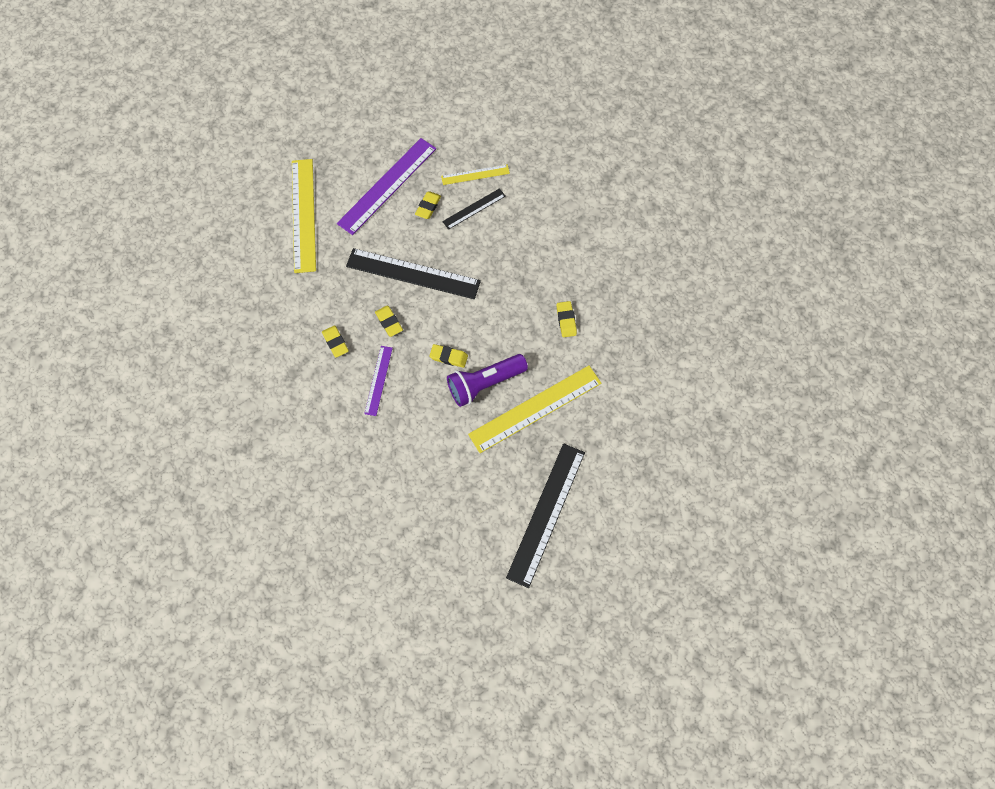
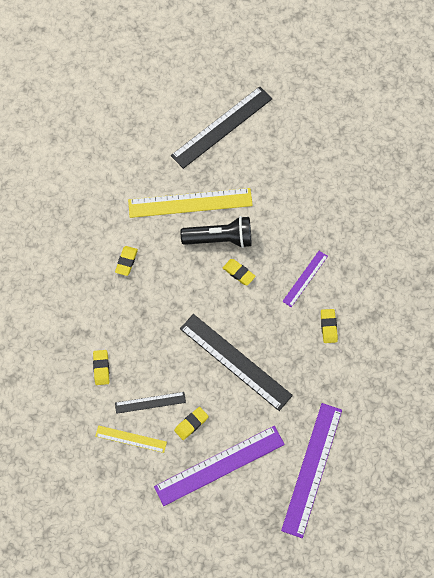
camera: 155 degrees left, 0 degrees up
(304, 215) = (311, 469): yellow ruler -> purple ruler
(389, 322) = (275, 325): yellow eraser -> yellow eraser (101, 368)
(485, 383) = (220, 239): purple flashlight -> black flashlight

